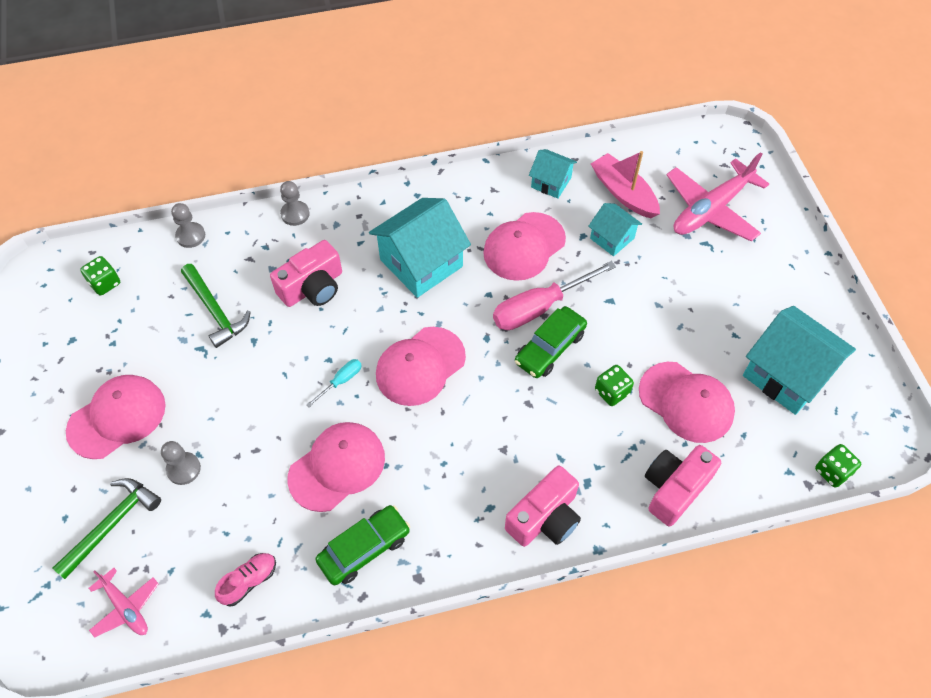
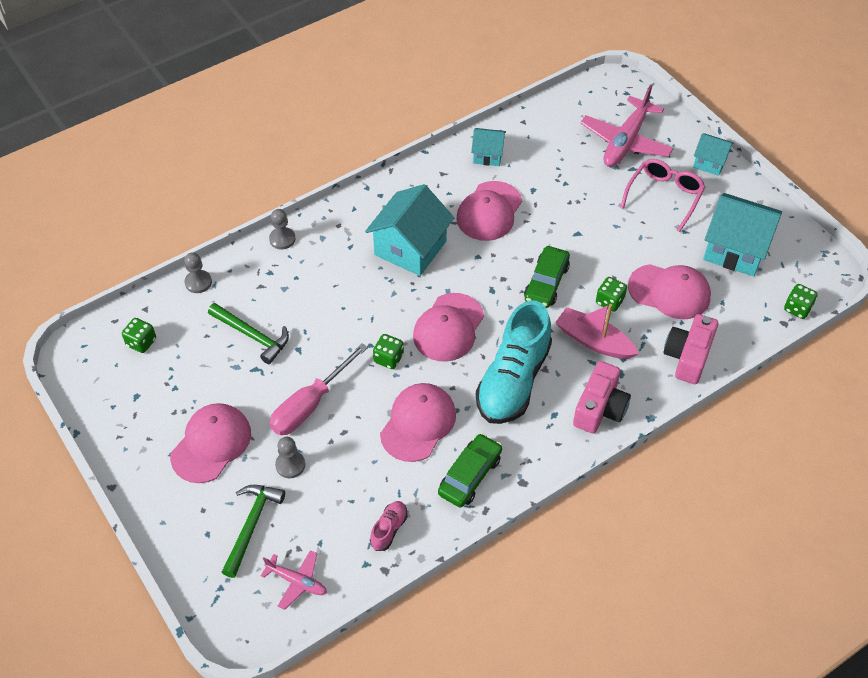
camera: 20 degrees left, 5 degrees down
(312, 287) = (327, 293): pink camera -> none
(341, 381) = (388, 358): turquoise screwdriver -> green dice
(462, 451) = (513, 380): none -> turquoise shoe
(540, 307) = (524, 254): pink screwdriver -> pink screwdriver (310, 404)
(612, 238) = (557, 185): turquoise house -> turquoise house (710, 162)
(623, 193) = (550, 147): pink boat -> pink boat (594, 341)
(729, 286) = (664, 196): none -> pink glasses

